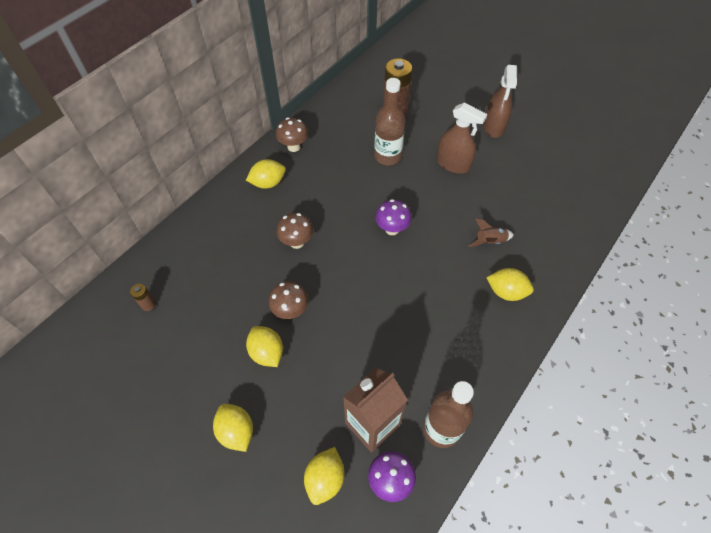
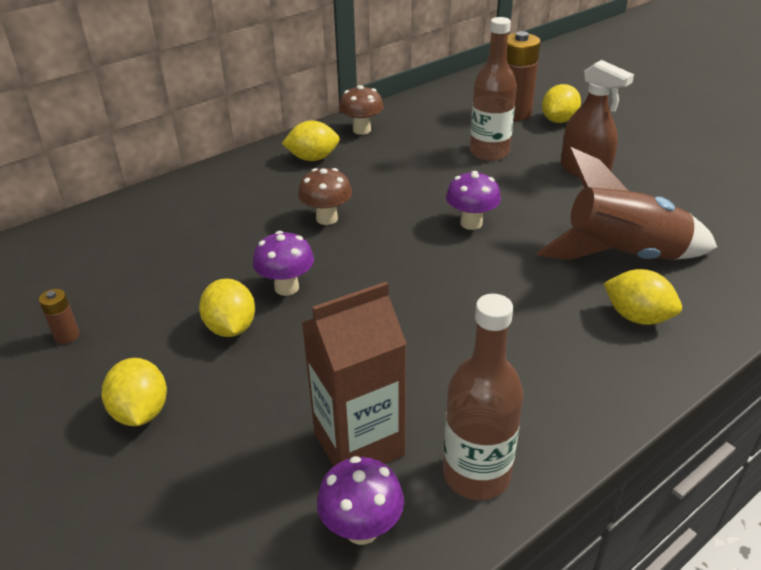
camera: 15 degrees right, 20 degrees down
(148, 304) = (95, 252): brown battery -> brown battery (67, 336)
(290, 311) = (286, 287): brown mushroom -> purple mushroom
(325, 479) = (251, 503): yellow lemon -> yellow lemon (559, 120)
(490, 241) = (623, 256): brown rocket -> brown rocket, size x2.30
(494, 127) = (657, 141): brown spray bottle -> none

